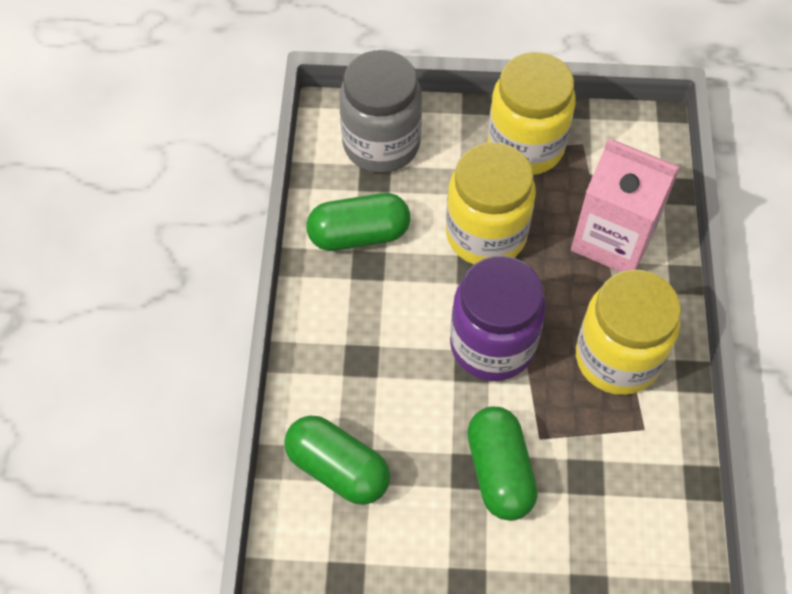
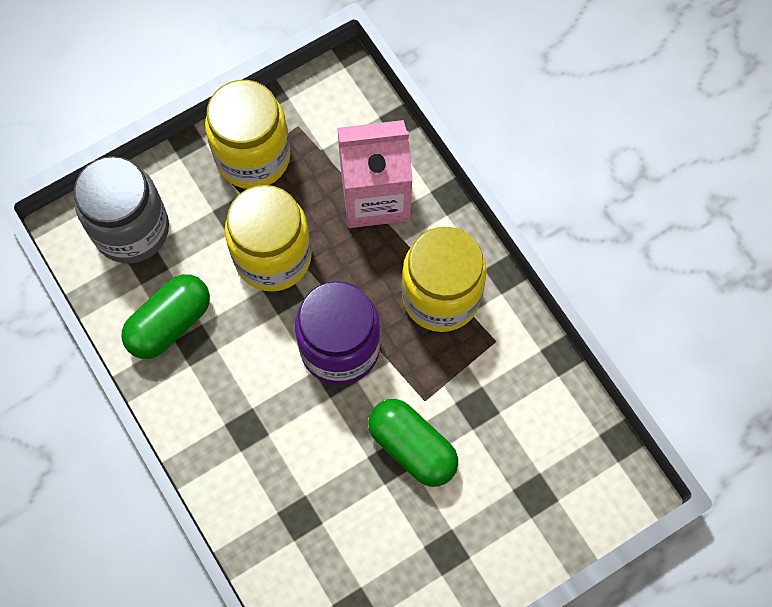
camera: 35 degrees left, 10 degrees up
(338, 469) = (290, 529): green capsule -> none

